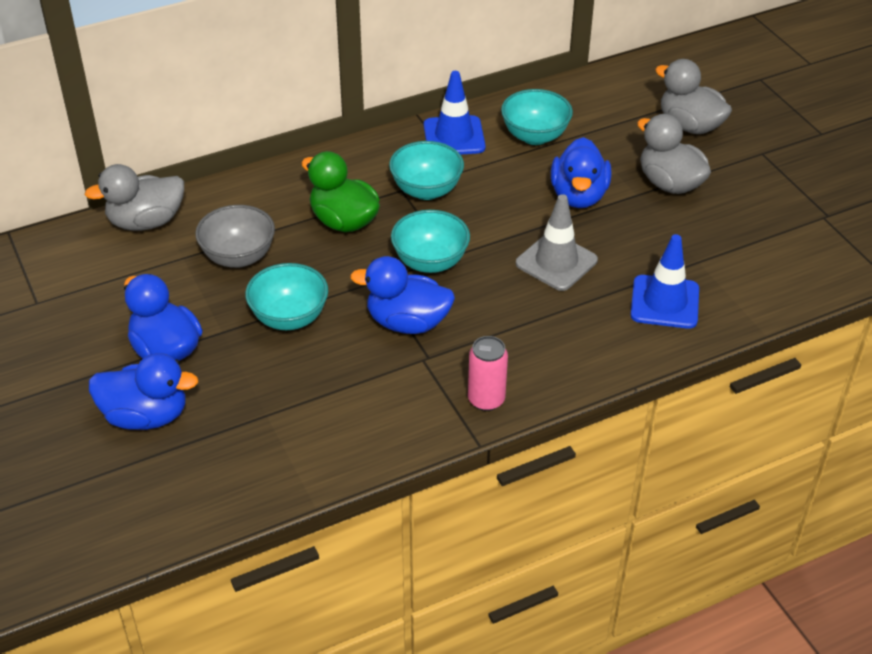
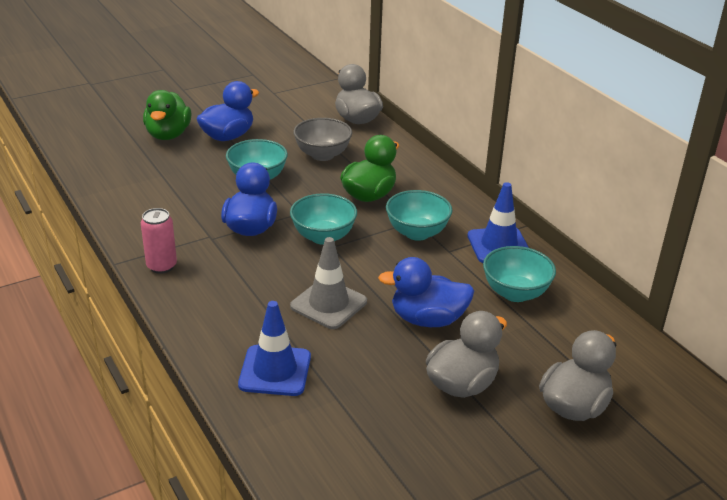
camera: 85 degrees right, 10 degrees down
(146, 416) = (168, 135): blue duck -> green duck

